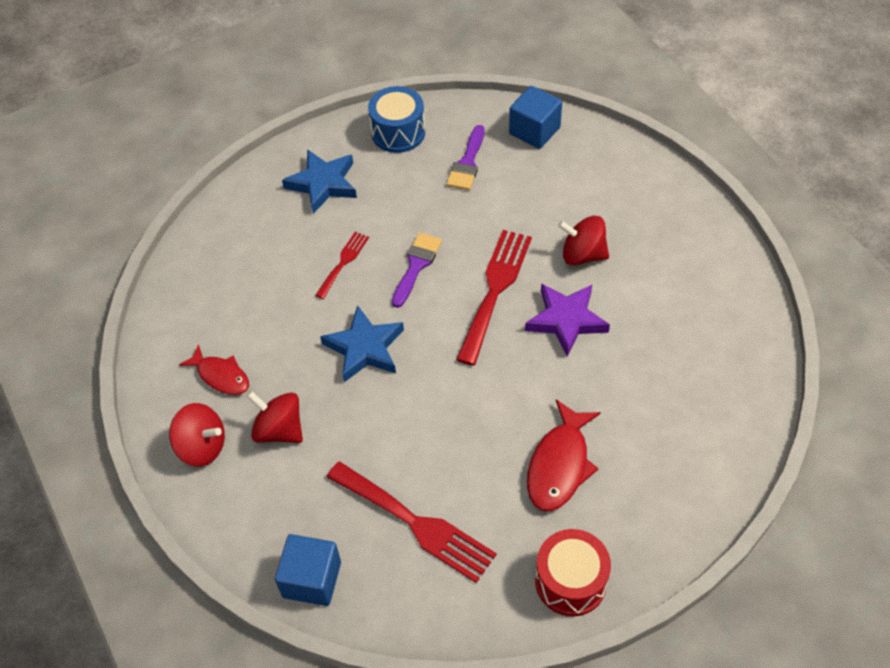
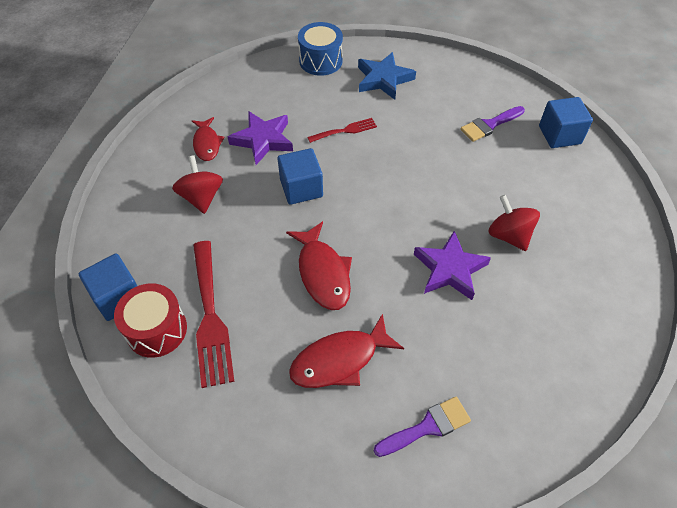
camera: 40 degrees right, 0 degrees up
(202, 446) = (153, 174): red spinning top -> none
(274, 330) = (263, 140): none -> purple star
(364, 348) = (301, 188): blue star -> blue cube
(398, 132) = (463, 79): blue drum -> blue drum (321, 61)
(416, 266) = (387, 163): purple brush -> purple brush (427, 427)
(469, 407) = (323, 273): none -> red fish
(495, 289) = (422, 214): red fork -> none
(570, 581) = (259, 445): red drum -> red drum (156, 330)

